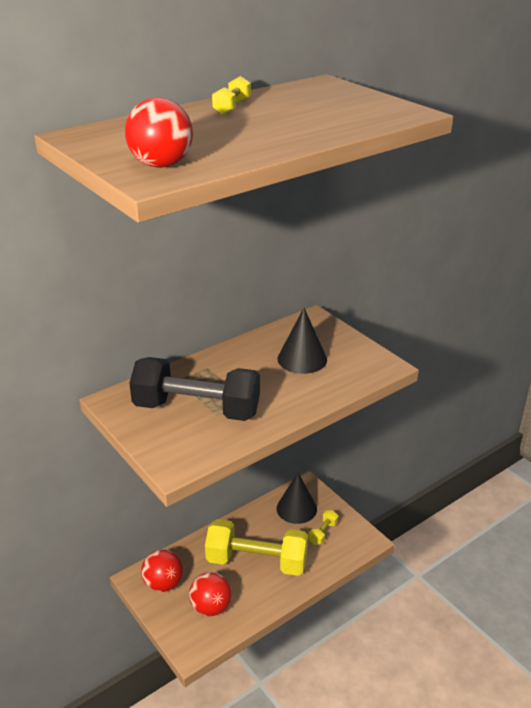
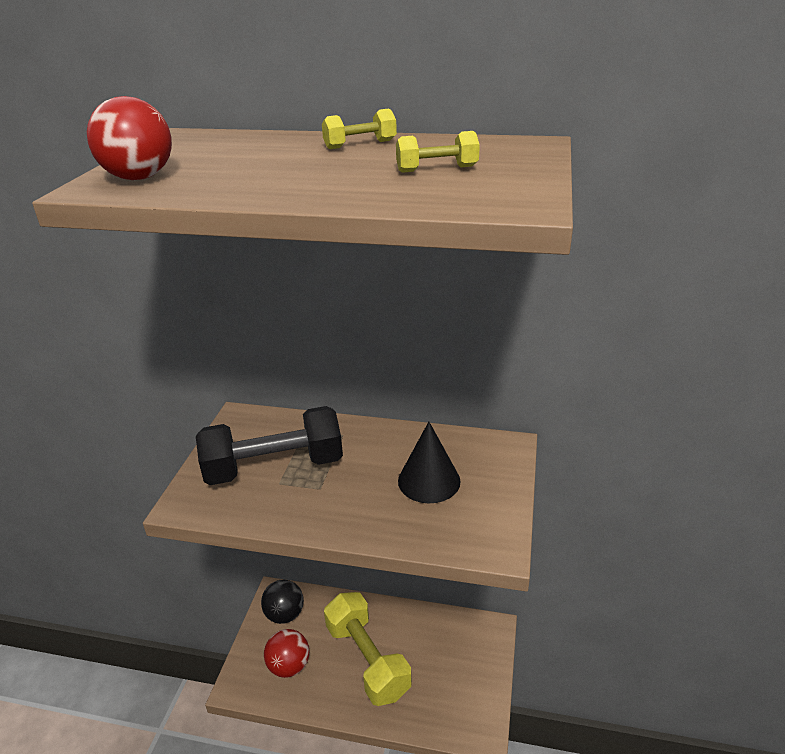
camera: 50 degrees right, 0 degrees up
(163, 584) = (285, 614): red ball -> black ball
(197, 409) = (274, 467): black dumbbell -> black dumbbell turned 75 degrees counterclockwise
(296, 508) = (458, 642): black cone -> none
(323, 533) = (452, 686): yellow dumbbell -> yellow dumbbell (437, 169)

